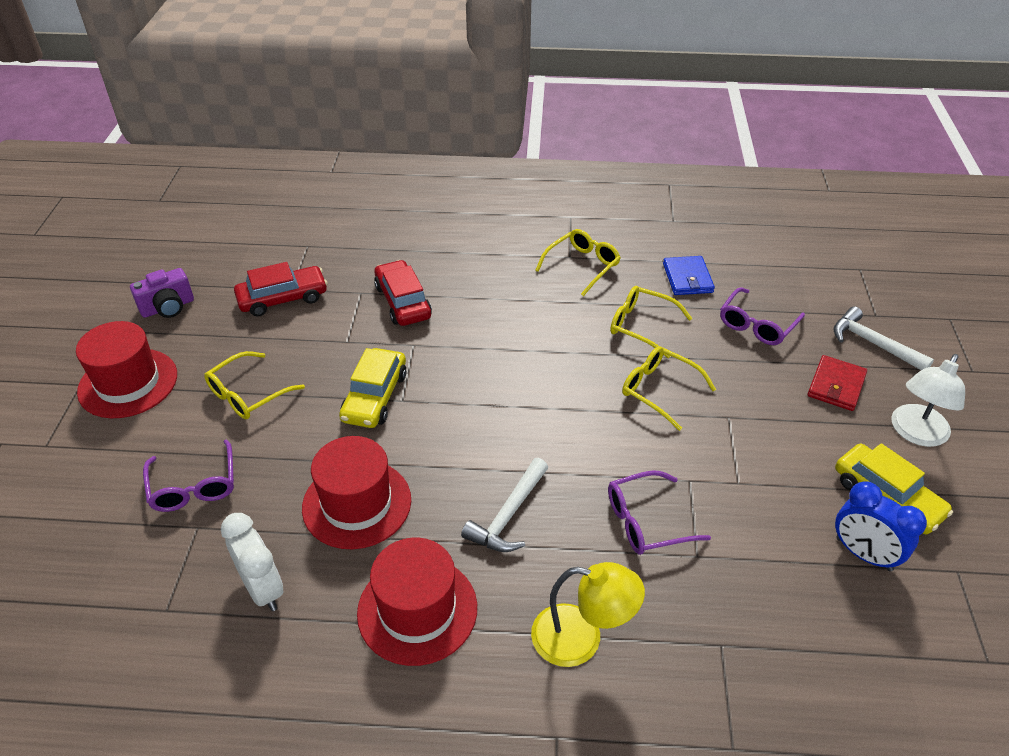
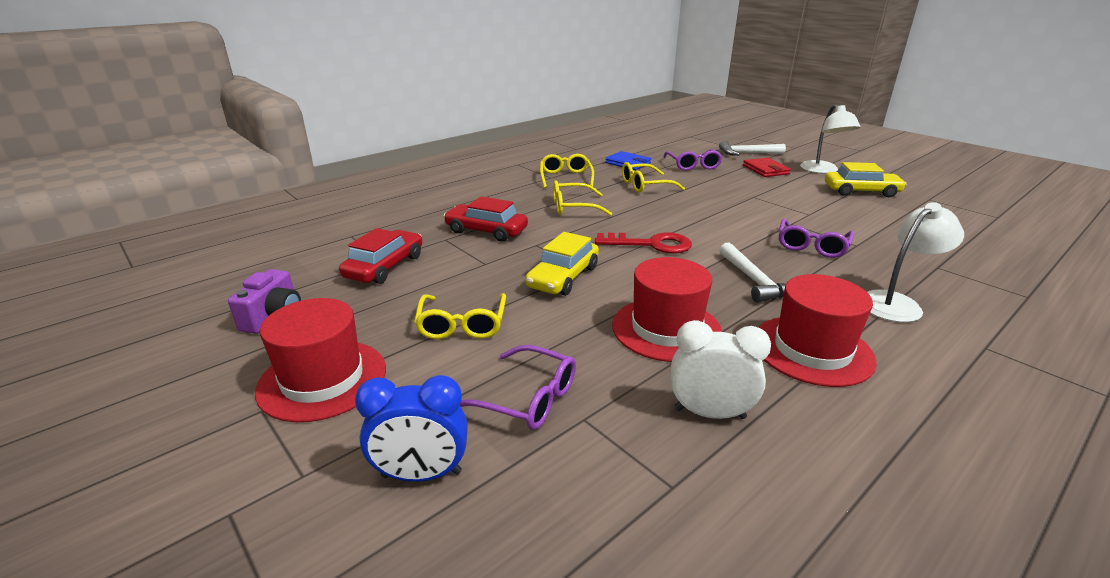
camera: 45 degrees left, 15 degrees down
(375, 397) = (563, 277): yellow car -> yellow car turned 60 degrees clockwise
(502, 410) = (651, 244): none -> red key
(581, 638) = (897, 303): yellow lamp -> white lamp
(659, 391) = (706, 202): yellow glasses -> yellow glasses (574, 207)
(863, 554) = (897, 210): blue clock -> blue clock (421, 474)

